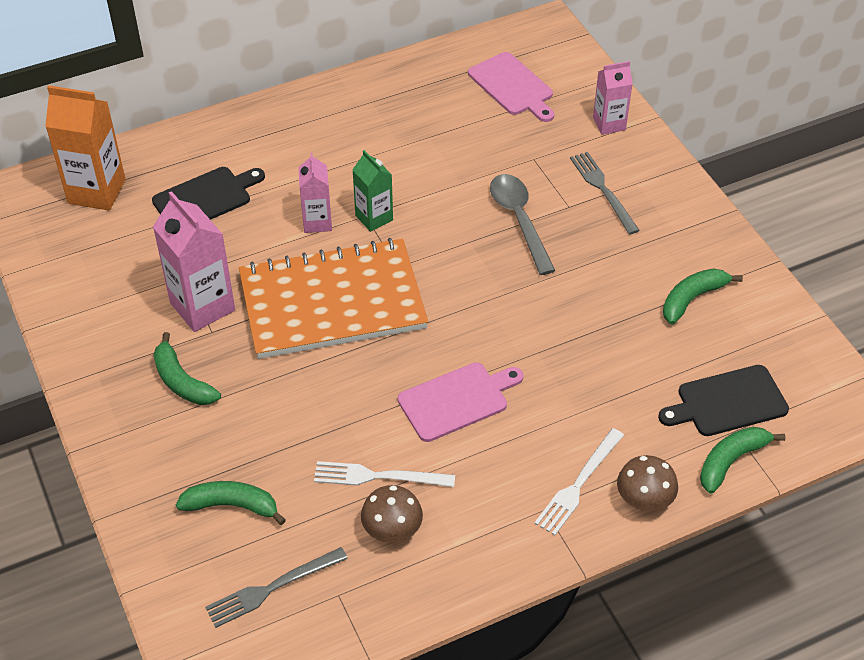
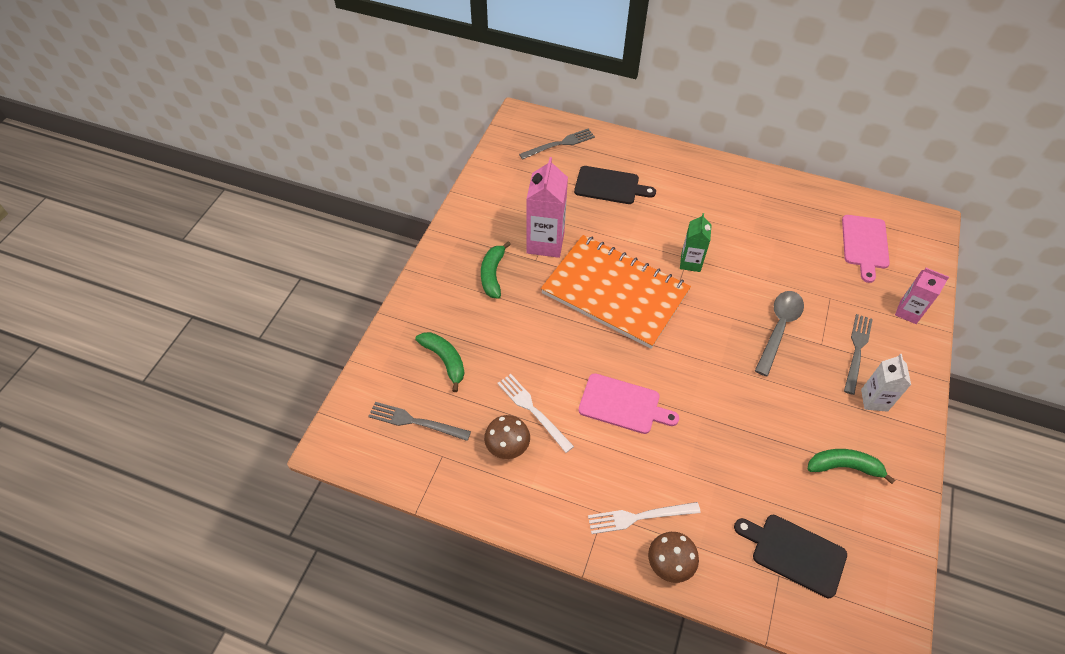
camera: 45 degrees right, 5 degrees up
(97, 191) = (559, 144): orange carton -> grey fork
(317, 222) = (655, 242): pink carton -> none
(659, 223) = (874, 400): none -> white carton
(731, 461) = (754, 593): green banana -> none

